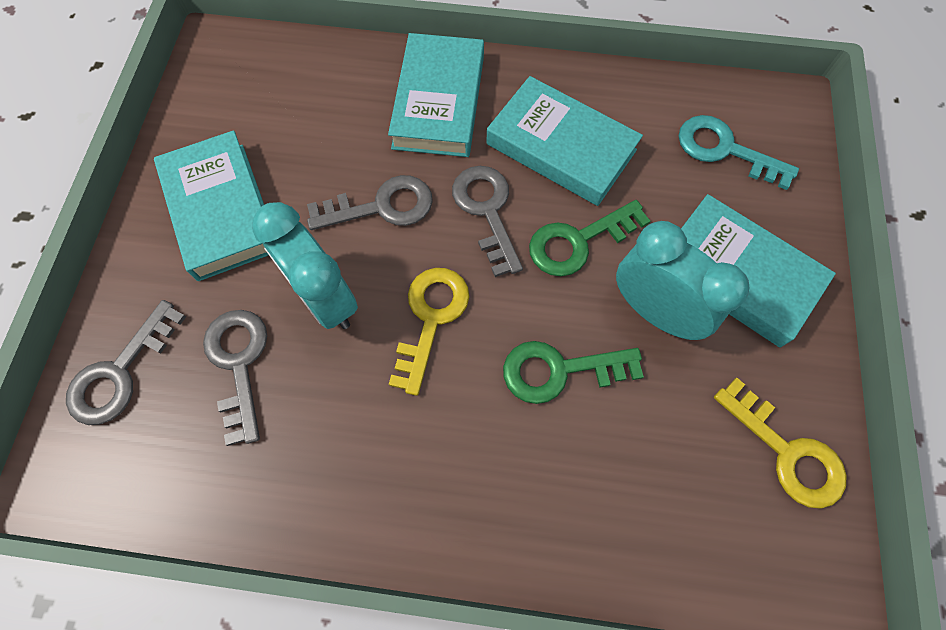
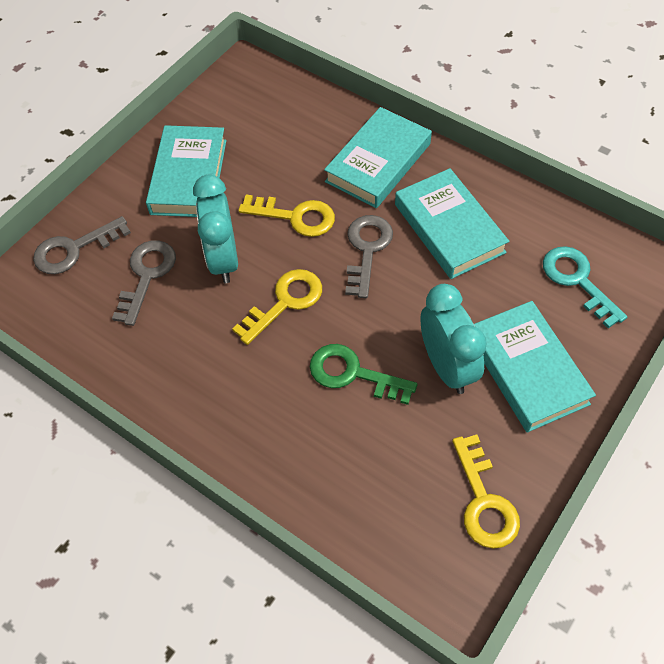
camera: 30 degrees right, 10 degrees down
(381, 206) = (295, 217): grey key -> yellow key
(578, 241) = (420, 297): green key -> none

